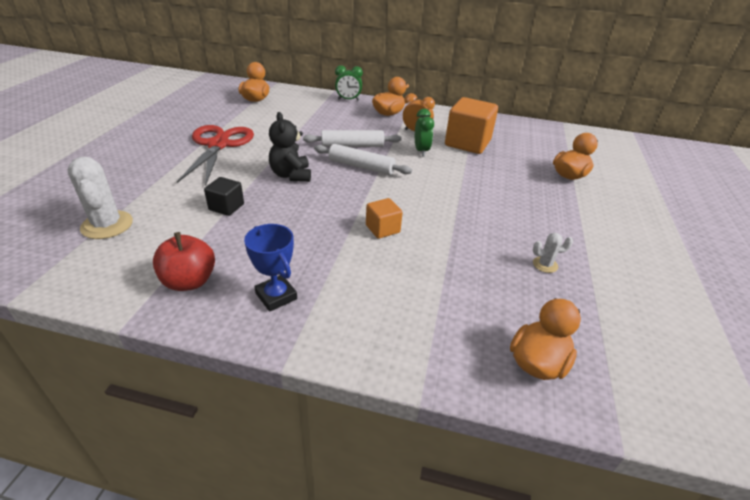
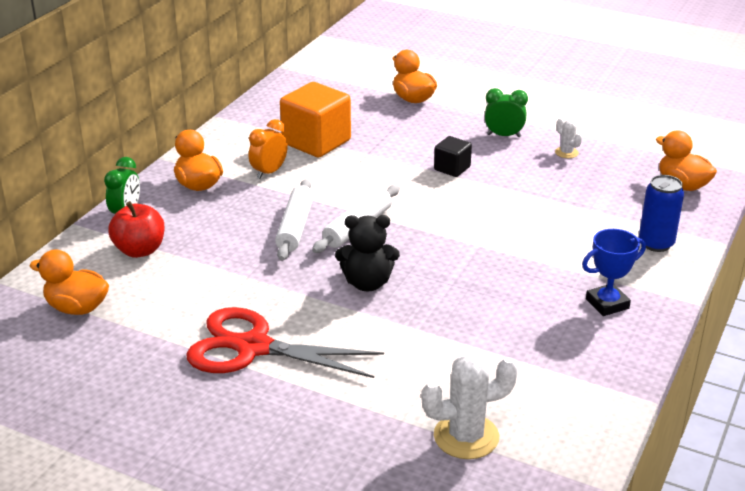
camera: 75 degrees left, 5 degrees down
(189, 281) = (583, 360): red apple -> red apple (140, 250)
(226, 207) = (438, 337): black cube -> black cube (452, 168)
(382, 229) = (500, 229): orange cube -> none
(394, 334) = (656, 244): none -> blue can
(421, 151) = (327, 178): green clock -> green clock (504, 136)
(545, 265) = (566, 152): white cactus -> white cactus turned 45 degrees counterclockwise

